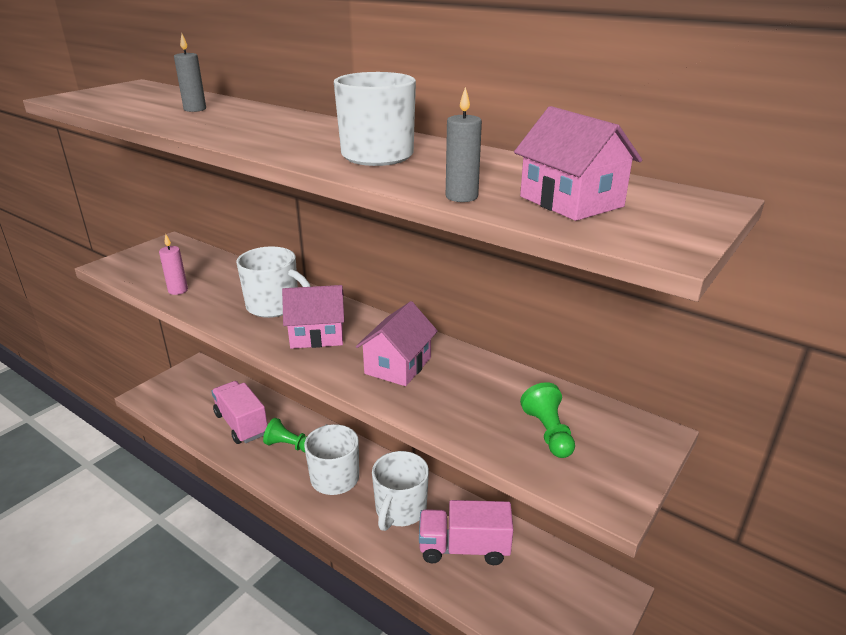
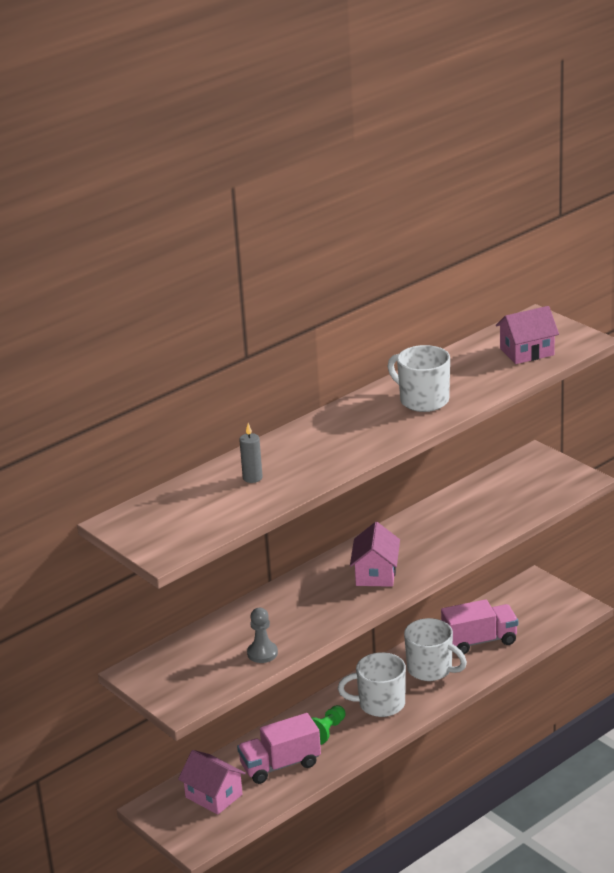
camera: 75 degrees left, 0 degrees up
(178, 290) = (262, 653): pink candle -> grey pawn
(274, 306) = (317, 596): white mug -> none
(398, 365) = (432, 538): pink house -> pink house (213, 796)
(461, 197) = (511, 380): grey candle -> none
(464, 548) = (479, 641): pink truck -> pink truck turned 120 degrees counterclockwise
(548, 432) = (524, 489): green pawn -> none

